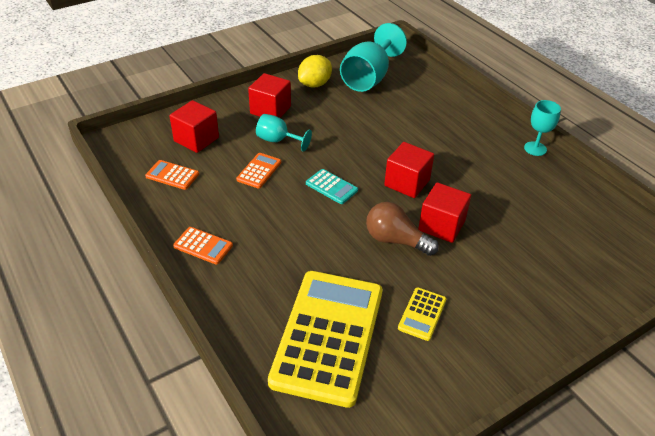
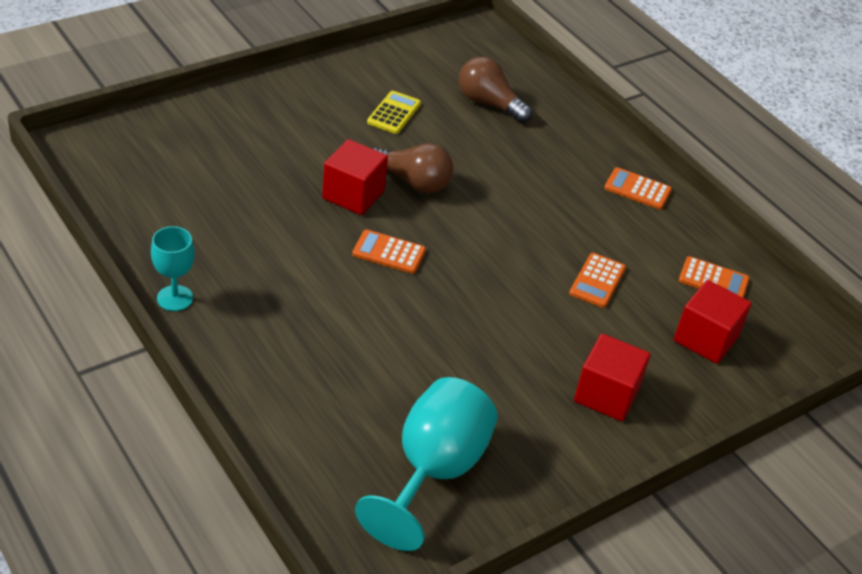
camera: 175 degrees right, 0 degrees up
(278, 140) = (581, 331): turquoise goblet -> none
(315, 84) = (537, 457): yellow lemon -> none
(328, 336) = (489, 103): yellow calculator -> brown light bulb
(331, 187) = (494, 252): turquoise calculator -> none
(407, 183) = (389, 252): red cube -> orange calculator

